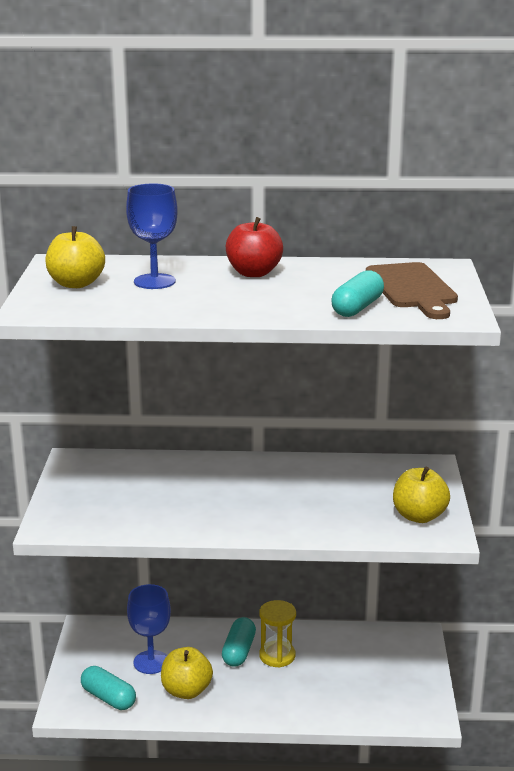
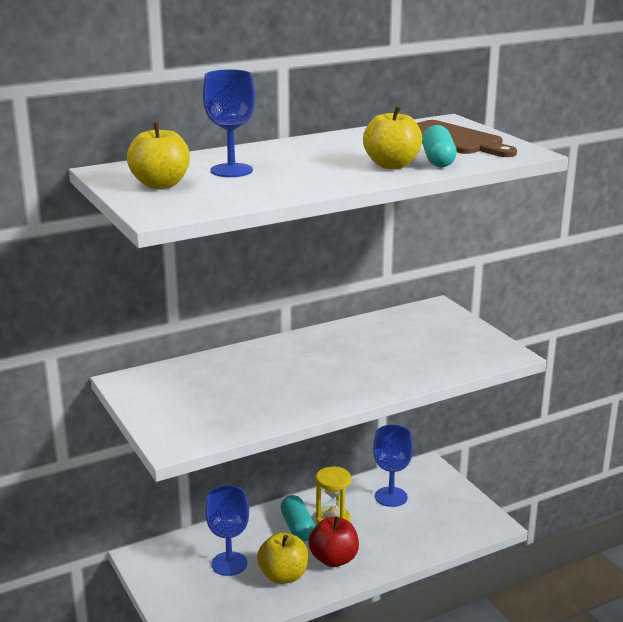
camera: 30 degrees left, 0 degrees up
(108, 698) = (219, 608): turquoise capsule -> none
(253, 273) = (306, 150): red apple -> red apple (334, 559)
(353, 653) = (391, 497): none -> blue goblet
(419, 516) = (474, 346): yellow apple -> yellow apple (391, 165)

